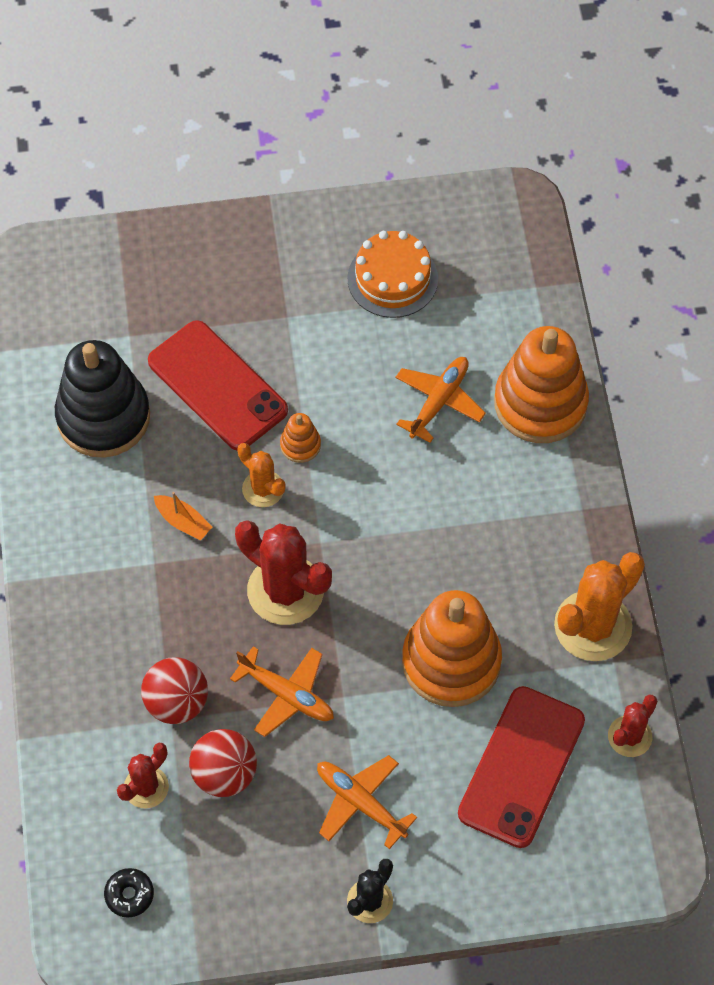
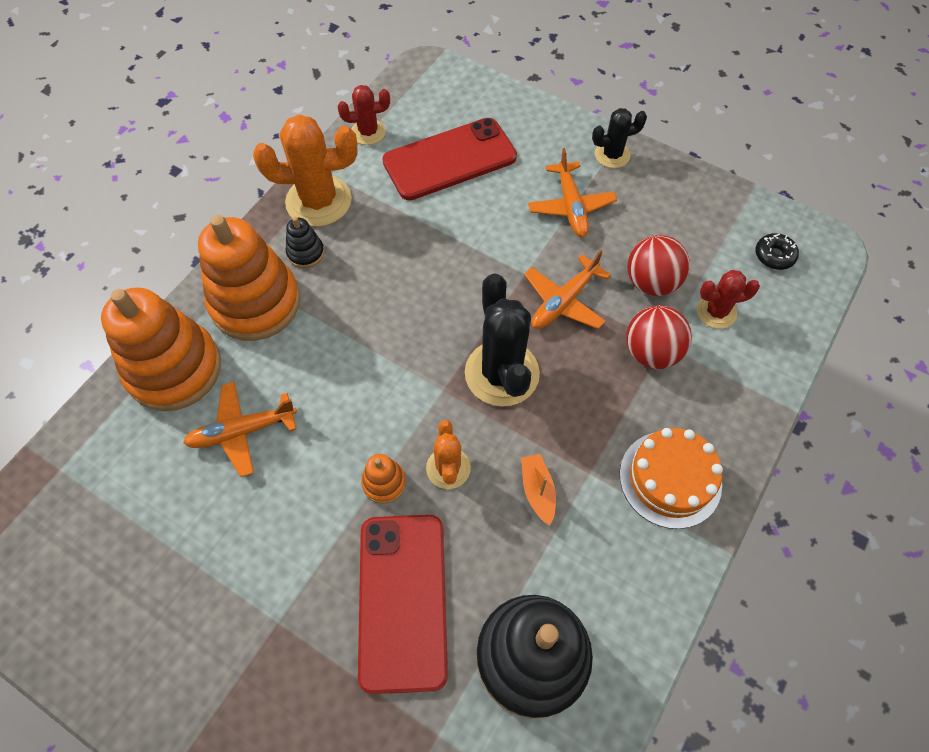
camera: 140 degrees left, 0 degrees up
(285, 590) = (501, 373): red cactus -> black cactus
(287, 695) = (564, 301): orange plane -> orange plane turned 120 degrees counterclockwise
(392, 278) = (153, 581): orange cake -> orange cake (670, 479)
(451, 661) = (431, 244): orange stacking toy -> orange stacking toy (255, 303)
(548, 569) = (305, 253): none -> black stacking toy

